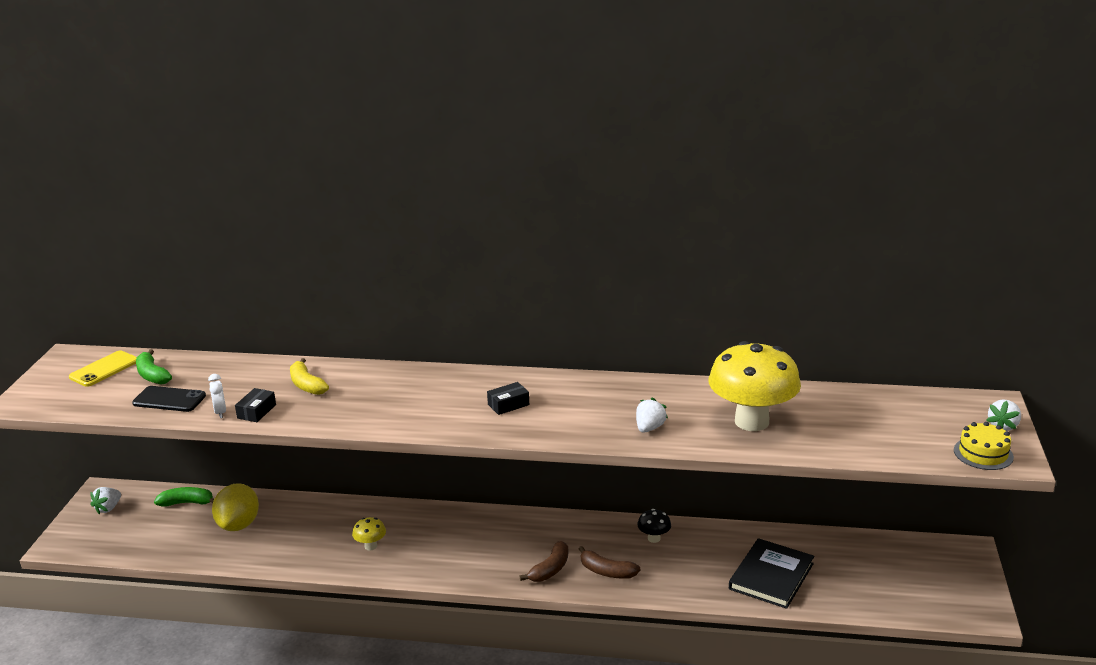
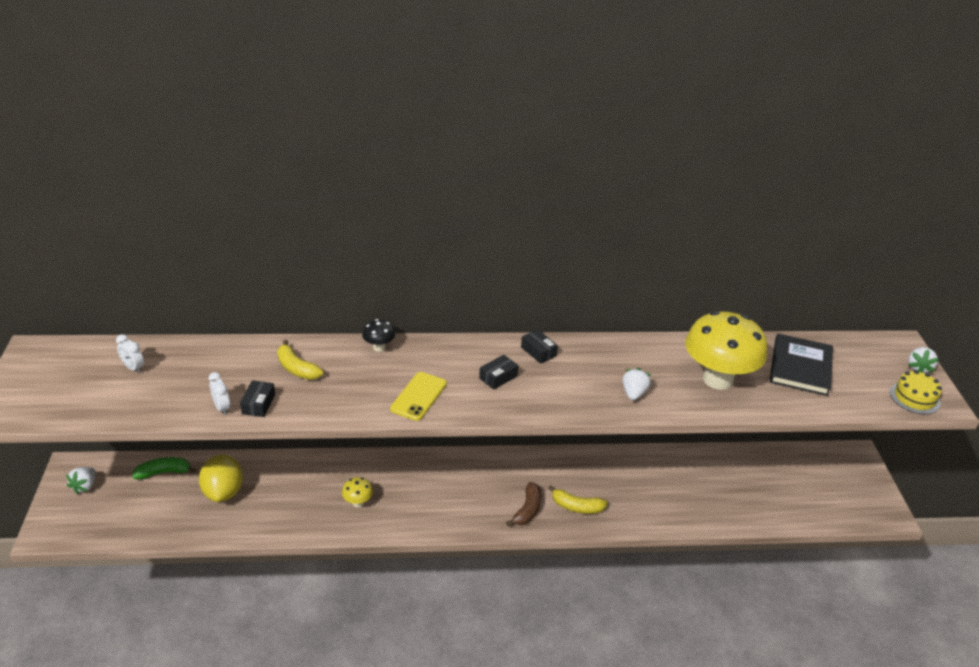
camera: 15 degrees left, 10 degrees up
(104, 369) = (79, 364): yellow phone -> yellow phone (419, 396)
(152, 375) = (133, 368): green banana -> white clock
(169, 399) = (162, 396): black phone -> none
(562, 385) = (538, 351): none -> black box
(606, 571) = (577, 507): brown banana -> yellow banana
(654, 538) = (606, 469): black mushroom -> black mushroom (379, 347)
(771, 576) = (714, 496): black book -> black book (800, 367)

